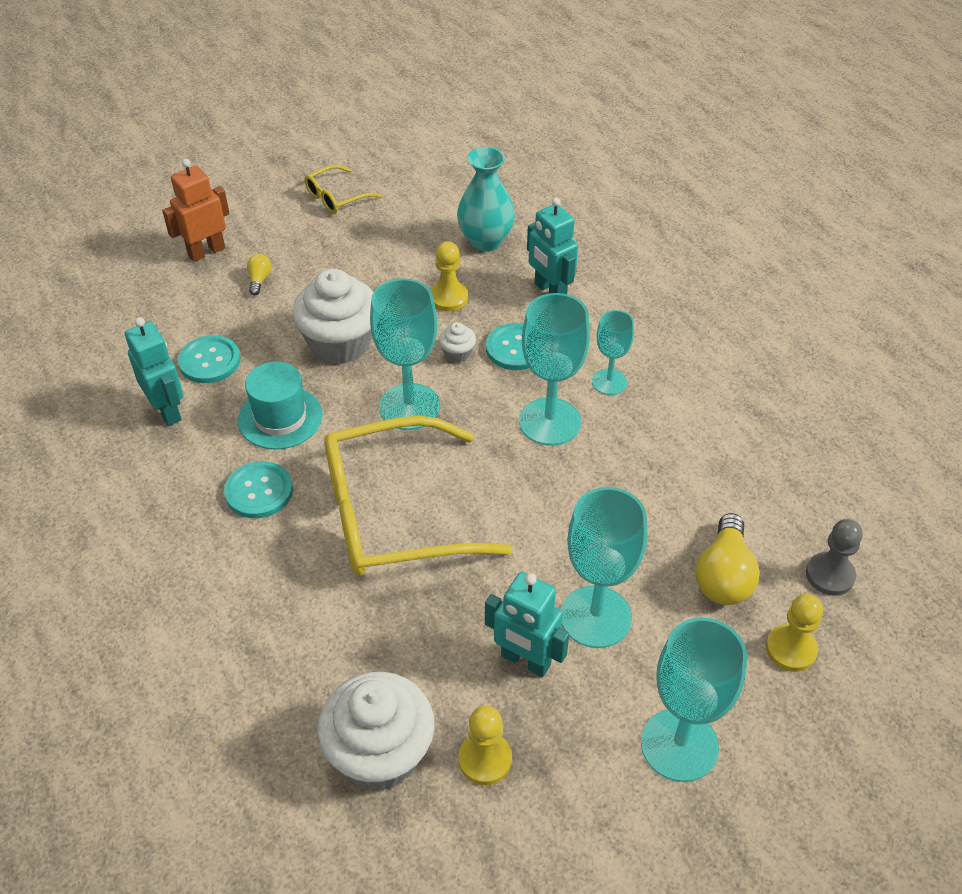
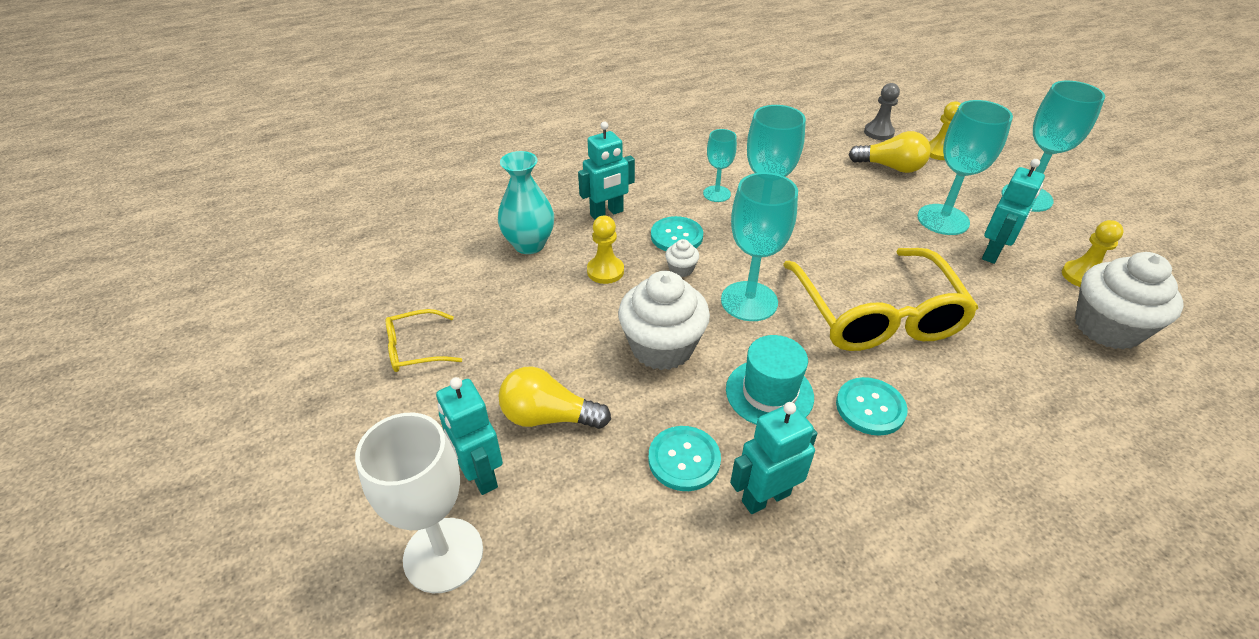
camera: 85 degrees left, 5 degrees down
(143, 245) = (443, 554): none -> white goblet
(206, 251) = (480, 474): orange robot -> turquoise robot
(259, 280) = (548, 417): yellow light bulb -> yellow light bulb, size x2.01
(336, 197) = (416, 349): yellow glasses -> yellow glasses turned 105 degrees clockwise

